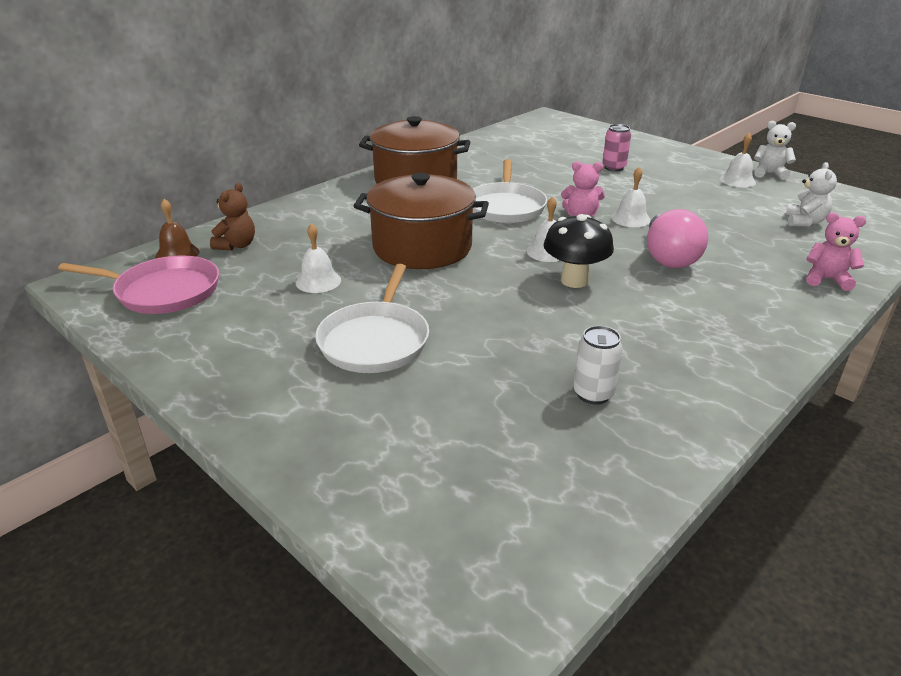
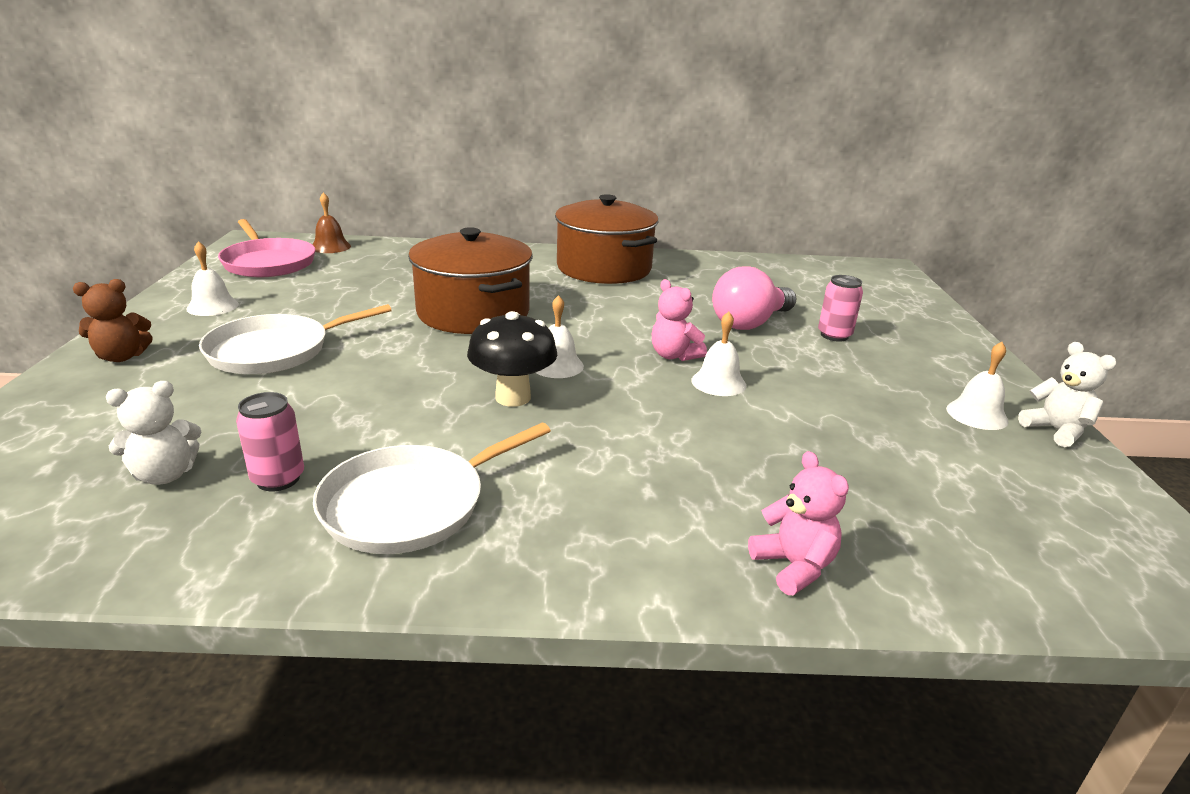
camera: 45 degrees right, 5 degrees down
(236, 245) = (371, 256): brown teddy bear -> brown teddy bear (122, 357)
(318, 281) = (351, 299): white bell -> white bell (212, 306)
(505, 206) = (623, 317): white pan -> white pan (411, 504)
(593, 394) = (278, 479): white can -> pink can
(668, 257) = (658, 432): pink light bulb -> pink light bulb (750, 323)
(804, 222) = (952, 499): white teddy bear -> white teddy bear (165, 475)

